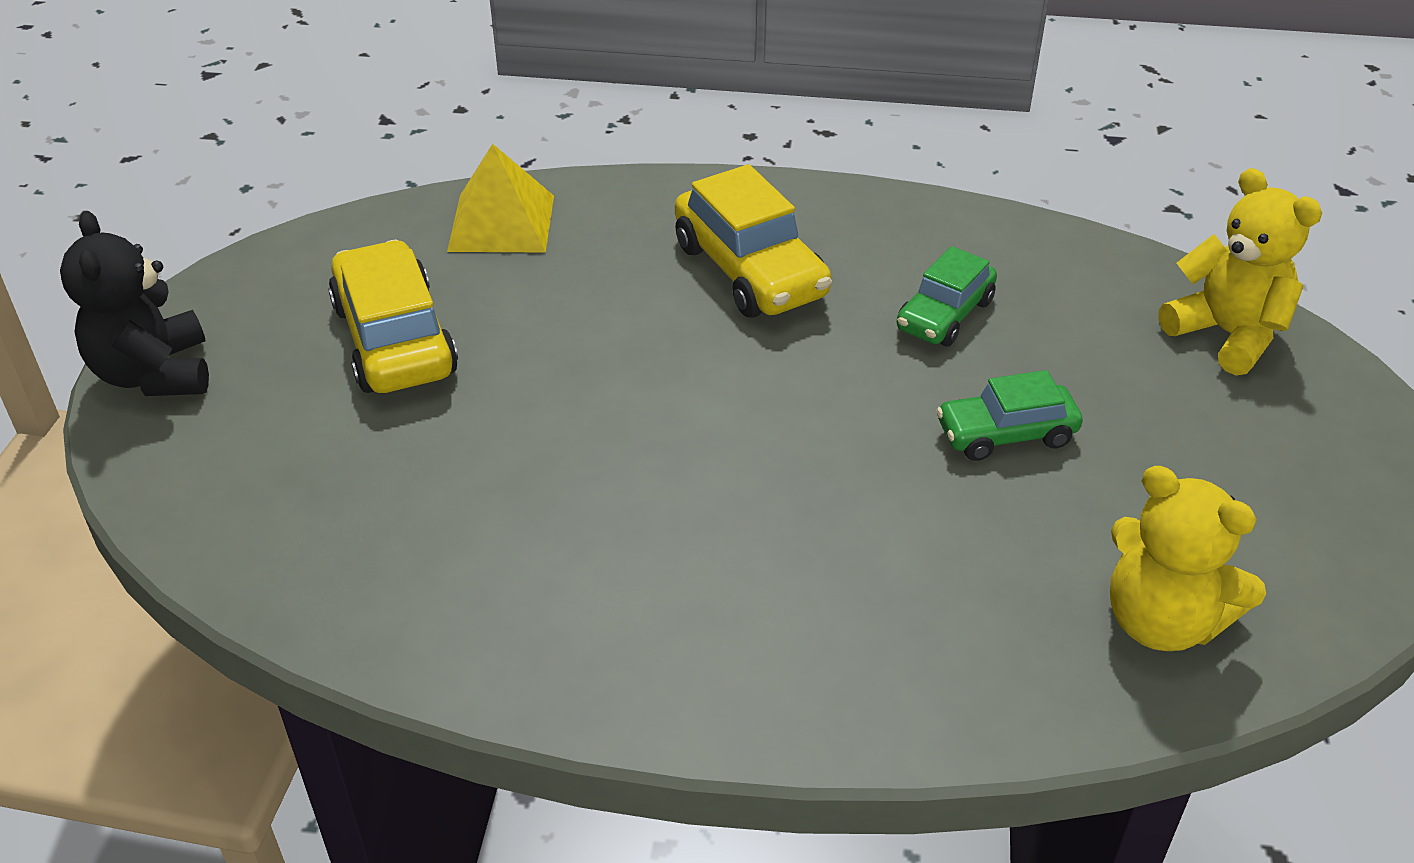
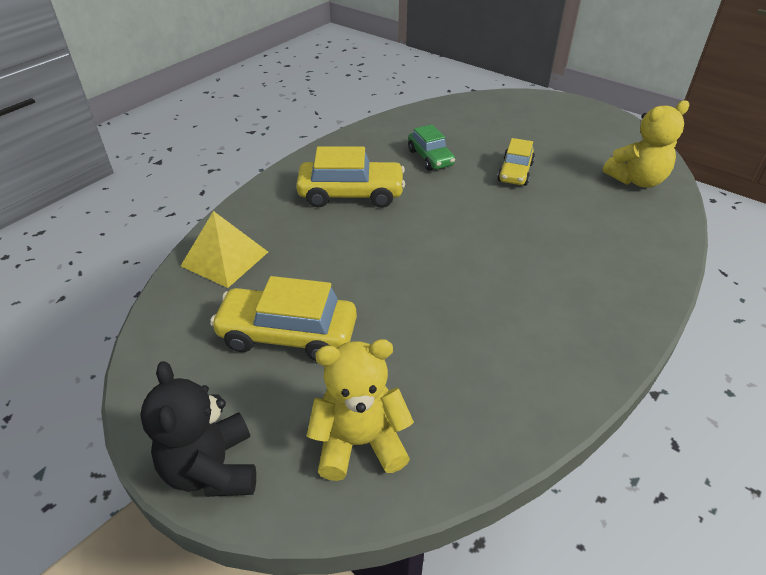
camera: 60 degrees left, 0 degrees up
(154, 374) = (212, 469): black teddy bear -> black teddy bear turned 60 degrees clockwise
(1006, 434) = (515, 172): green car -> yellow car
(1227, 334) = (494, 107): yellow teddy bear -> yellow teddy bear (360, 442)

